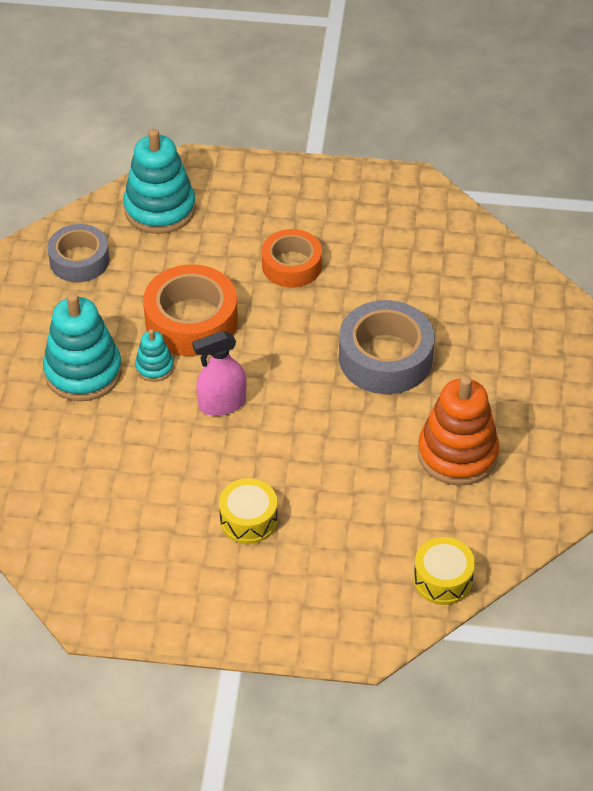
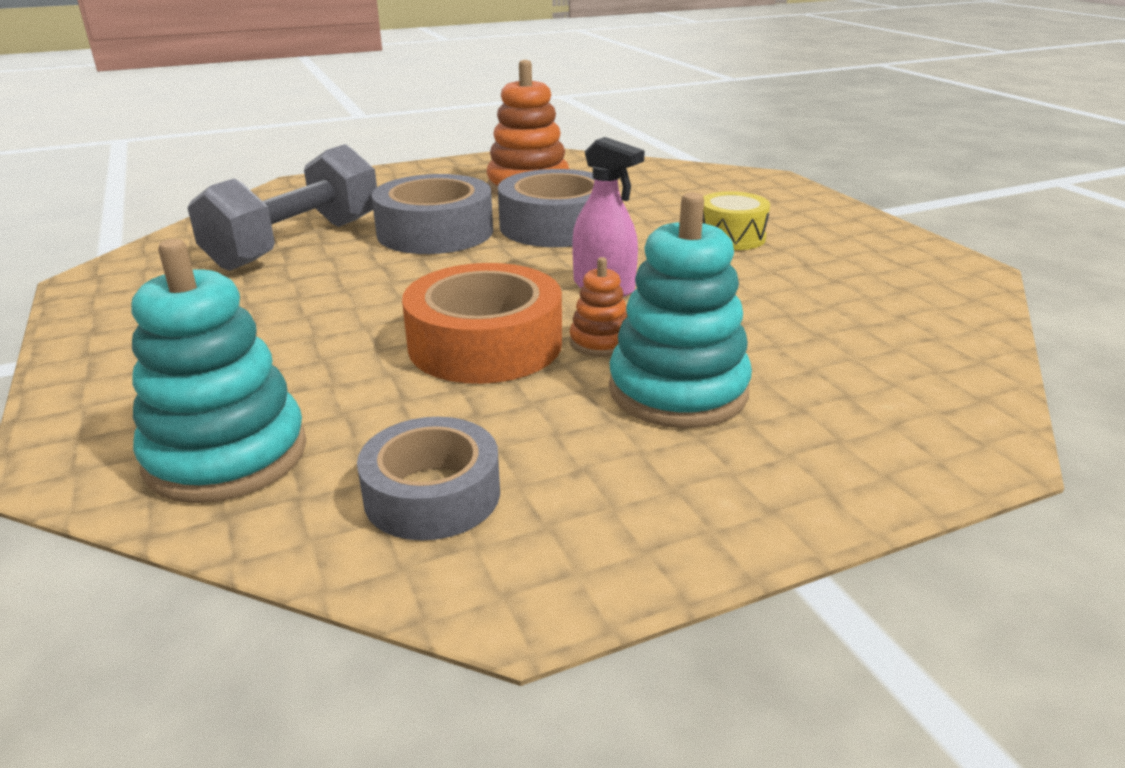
camera: 120 degrees left, 20 degrees down
(154, 367) = (600, 342): turquoise stacking toy -> orange stacking toy
(291, 265) = (313, 310): orange tape -> none
(348, 429) = (556, 226): none -> grey tape
(414, 281) = (296, 243): none -> grey dumbbell
(443, 579) = (666, 169): yellow drum -> none

